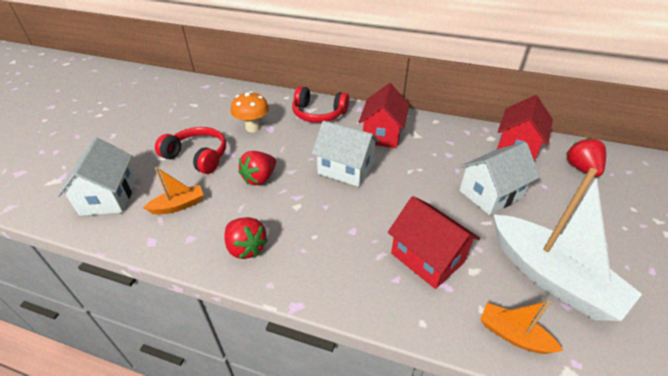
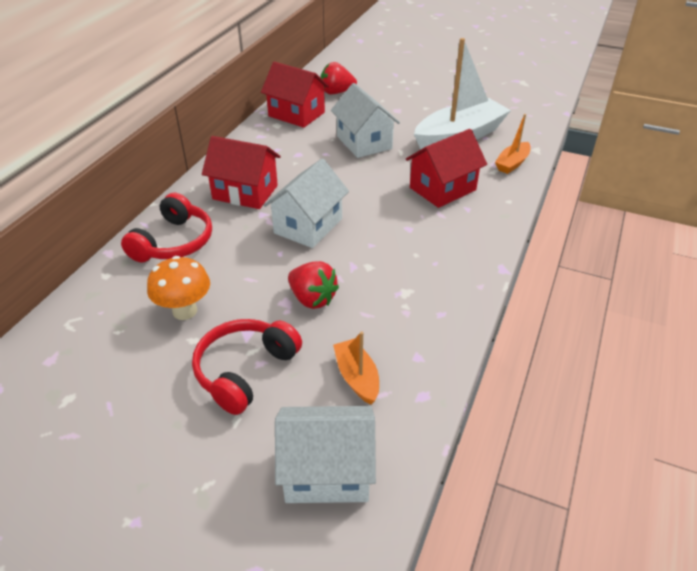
camera: 85 degrees left, 0 degrees up
(246, 248) = (432, 305): red strawberry -> none

